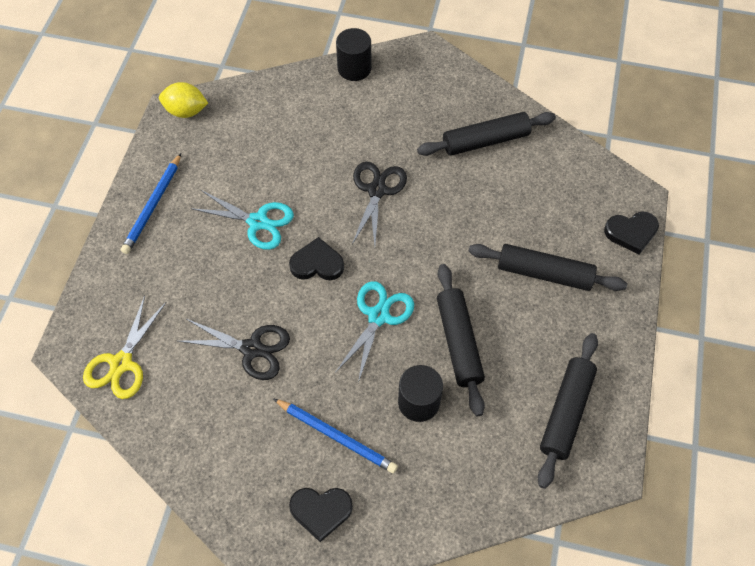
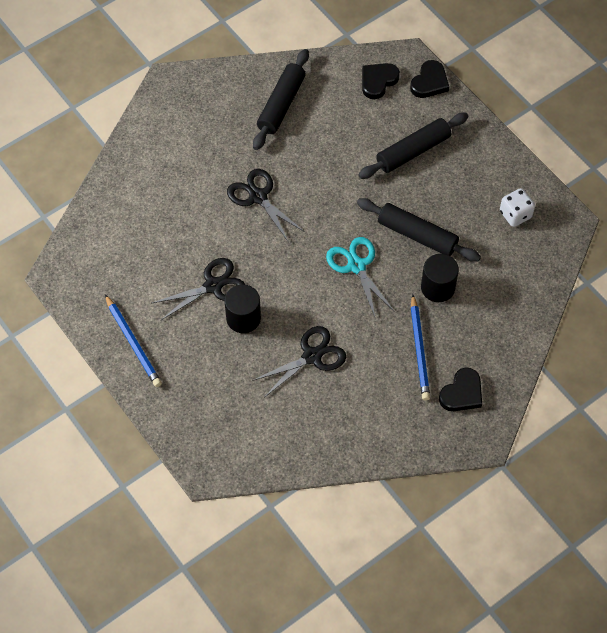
camera: 50 degrees left, 0 degrees up
(121, 363) = (249, 443): yellow scissors -> none
(186, 111) = (66, 267): yellow lemon -> none
(258, 222) = (213, 286): turquoise scissors -> black scissors
(317, 263) = (282, 273): black heart -> black heart (378, 81)
(336, 436) = (419, 350): blue pencil -> blue pencil turned 105 degrees clockwise
(354, 68) = (137, 135): black cylinder -> black cylinder (243, 318)
(566, 412) = (515, 214): black rolling pin -> white dice

